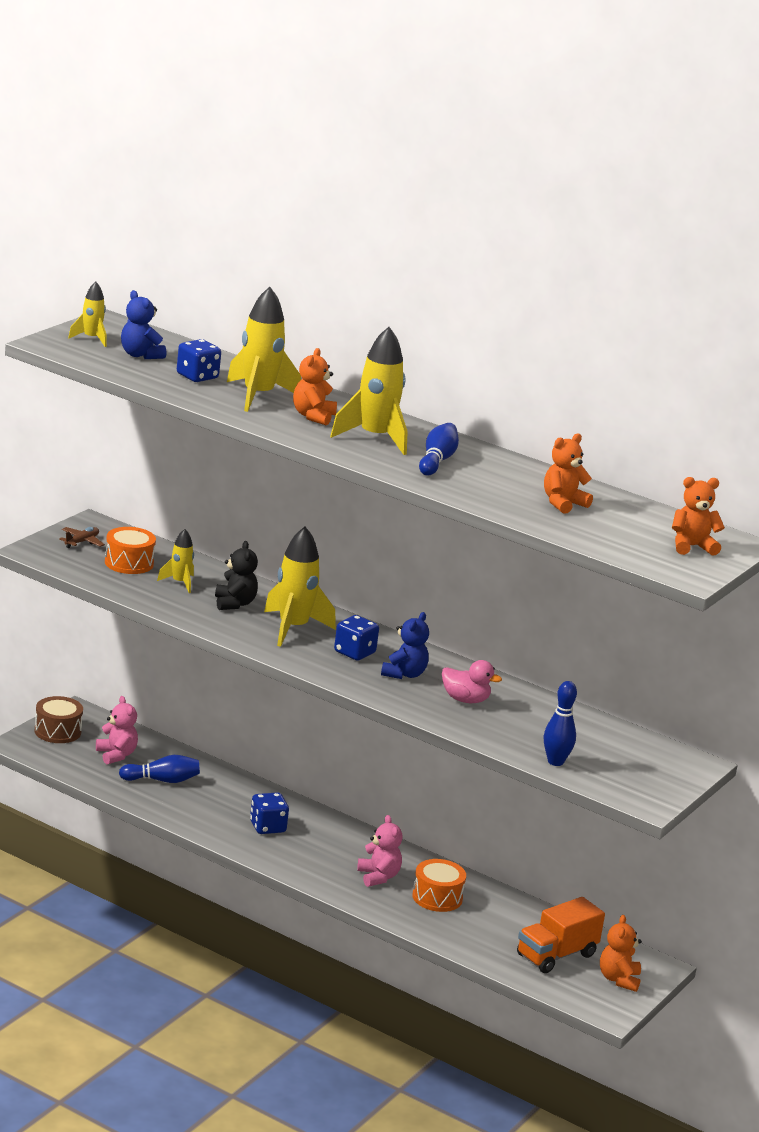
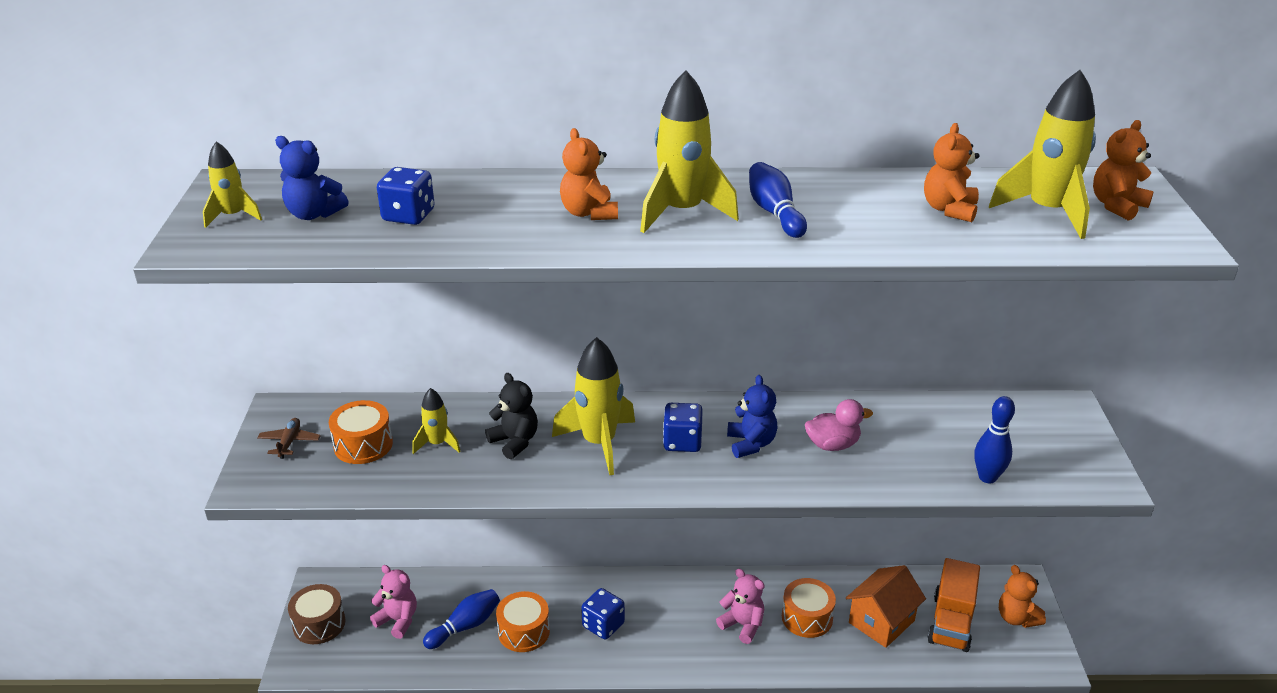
camera: 30 degrees left, 10 degrees up
(202, 803) = (524, 631): none -> orange drum
(258, 396) = (502, 212): yellow rocket -> yellow rocket (1046, 212)
(497, 928) = (881, 622): none -> orange house

